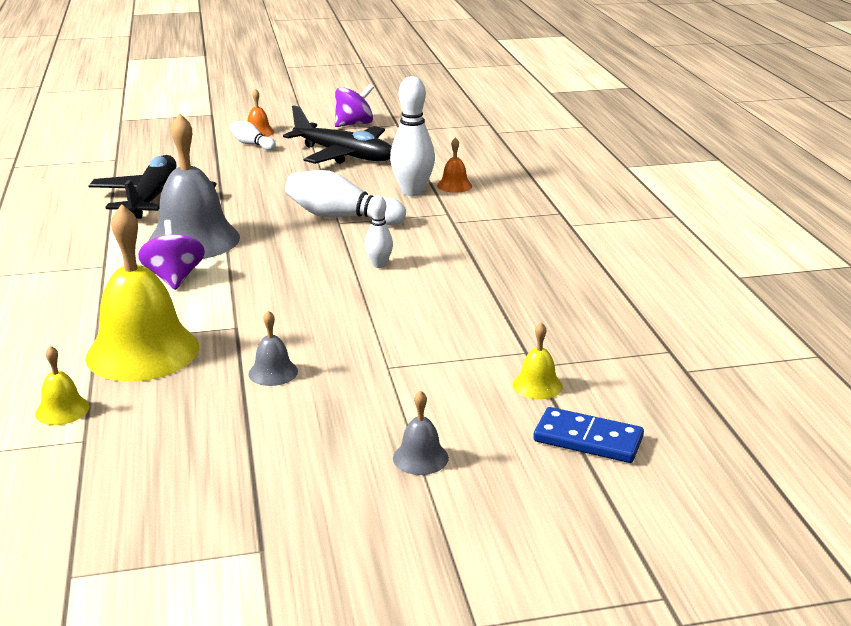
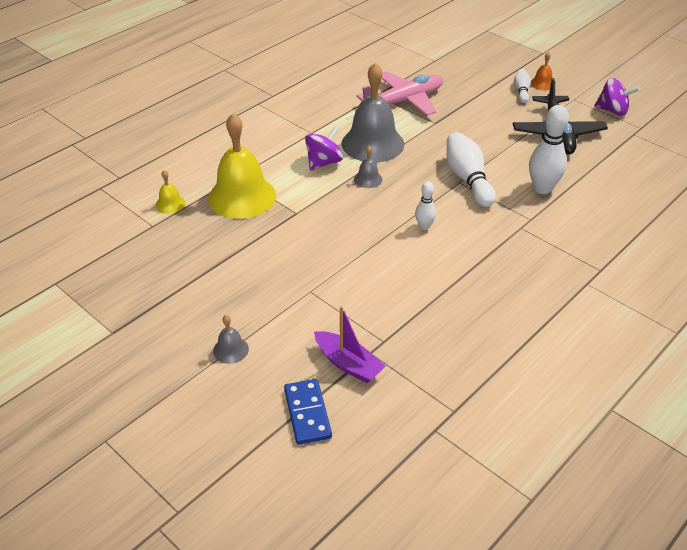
camera: 55 degrees right, 15 degrees up
(153, 198) = (404, 101): black plane -> pink plane
(273, 372) = (264, 251): grey bell -> grey bell (368, 179)
(454, 185) = (577, 201): orange bell -> none
(537, 385) = (348, 364): yellow bell -> purple boat

